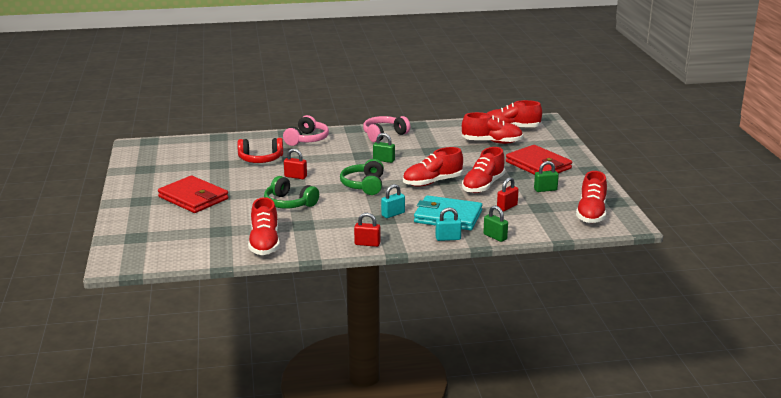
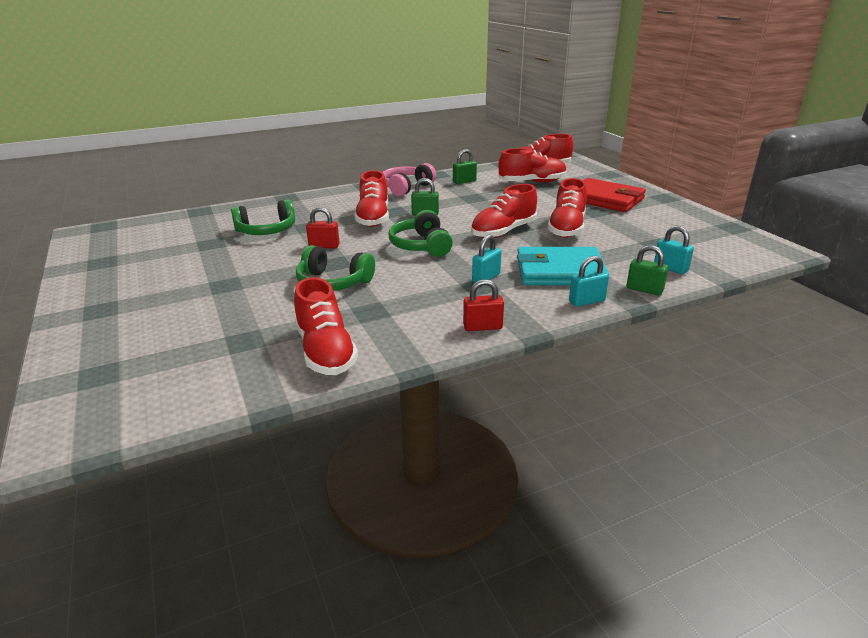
camera: 15 degrees left, 5 degrees up
(193, 198) = (185, 294): red wallet -> none
(260, 159) = (266, 230): red headphones -> green headphones
(307, 139) = (316, 202): pink headphones -> none
(507, 207) = (619, 249): red padlock -> none
(530, 225) = (670, 268): none -> turquoise padlock
(545, 190) = (641, 224): green padlock -> green padlock (464, 181)
(591, 213) = (723, 244): red shoe -> red shoe (373, 218)

